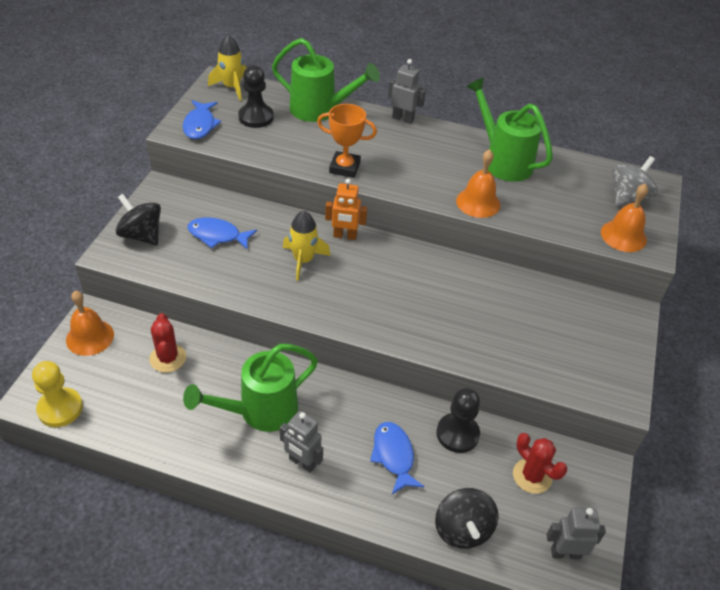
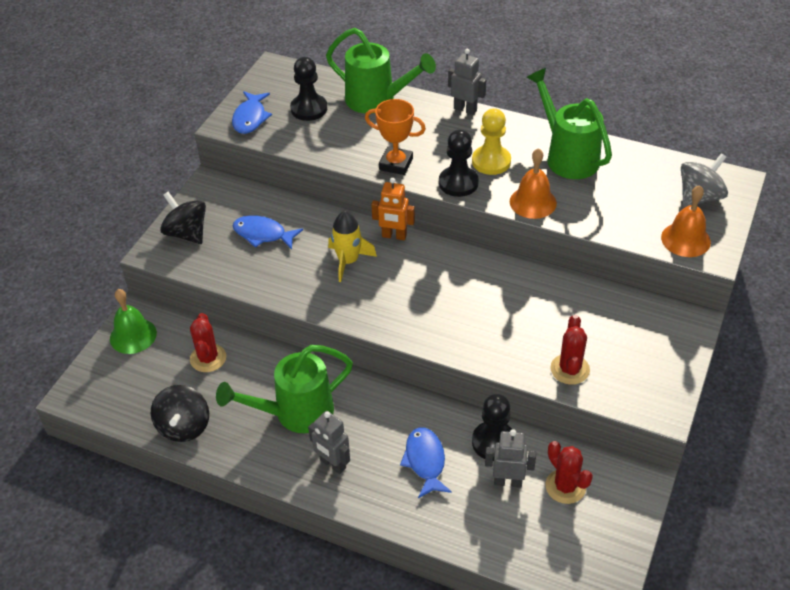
camera: 10 degrees right, 0 degrees up
(60, 408) = (102, 404): yellow pawn -> yellow pawn (491, 161)
(90, 337) = (133, 335): orange bell -> green bell
(232, 87) = (287, 76): yellow rocket -> none
(406, 185) = (458, 183): none -> black pawn
(462, 529) = (486, 534): black spinning top -> black spinning top (184, 427)
(528, 361) = (570, 369): none -> red cactus
(565, 553) = (588, 562): grey robot -> grey robot (508, 481)

